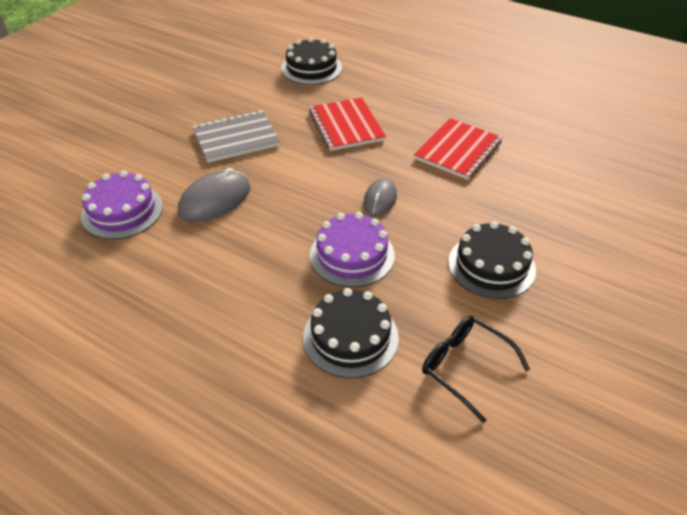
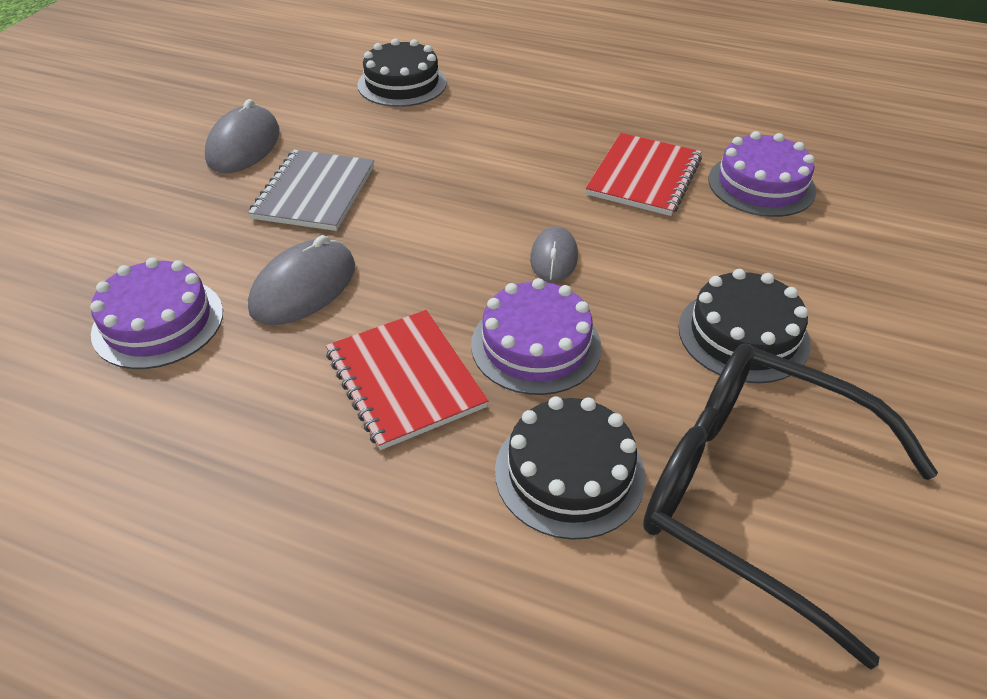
camera: 10 degrees left, 0 degrees up
(198, 102) = (244, 145): none -> grey mouse
(236, 138) = (315, 193): grey notebook -> grey notebook turned 45 degrees counterclockwise
(346, 126) = (474, 159): red notebook -> red notebook (405, 380)
(465, 367) = (754, 493): black glasses -> black glasses, size x1.90
(539, 165) = (761, 185): none -> purple cake

